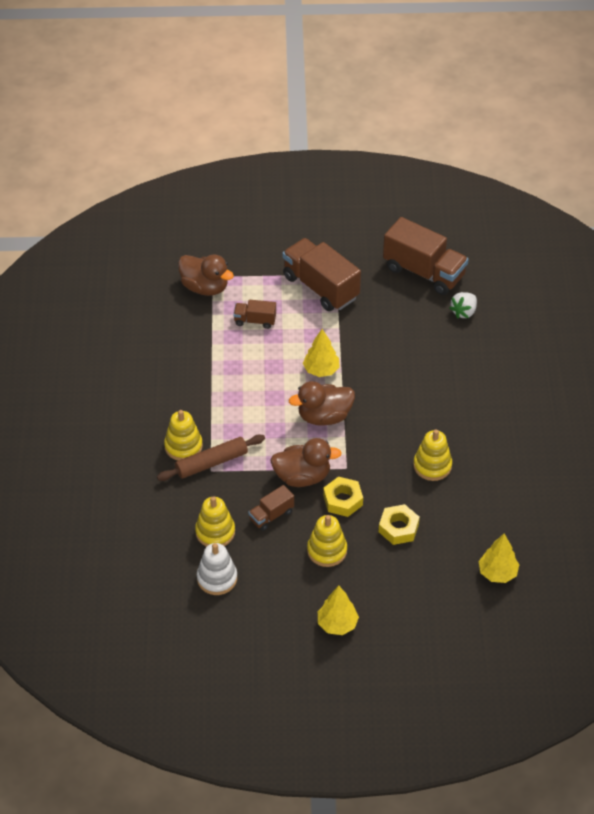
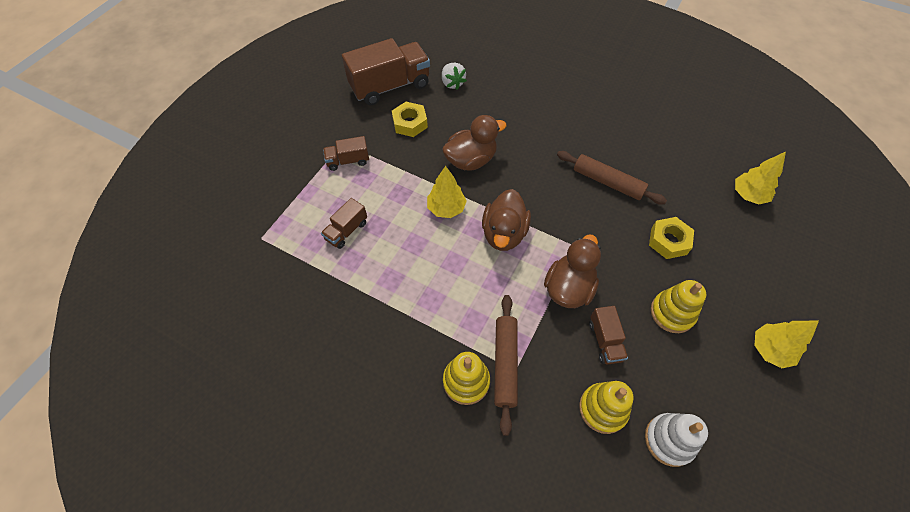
camera: 60 degrees left, 10 degrees up
(205, 287) = (269, 252): brown duck -> brown duck (471, 160)
(320, 287) = (348, 161): brown truck -> brown truck, size x0.50
(343, 500) = (615, 268): yellow nut -> yellow nut (410, 123)
(432, 466) = (607, 182): yellow stacking toy -> brown rolling pin

